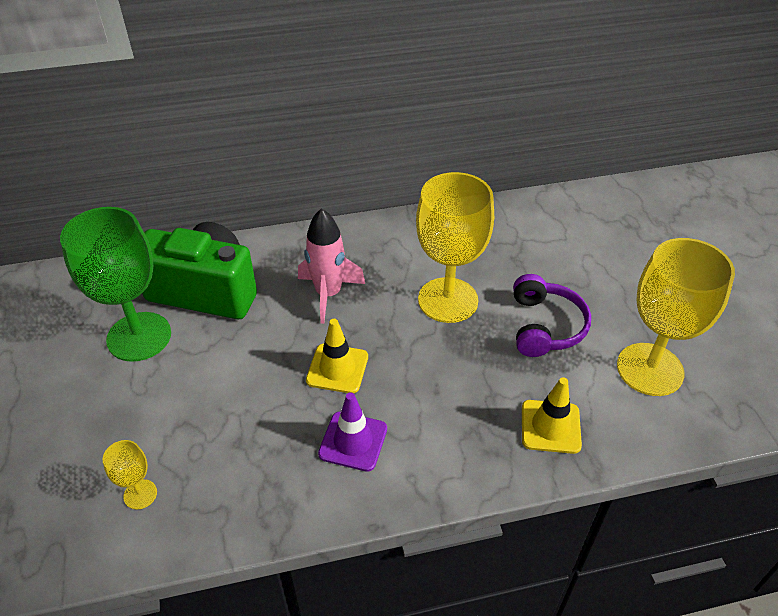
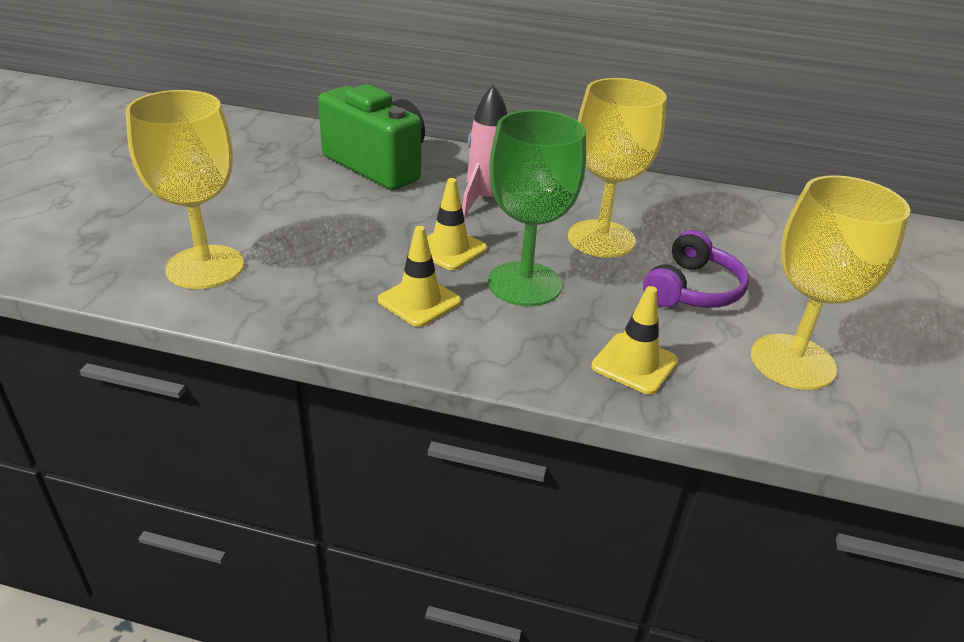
camera: 25 degrees right, 10 degrees down
(139, 336) = (297, 175): green goblet -> green goblet (524, 284)
(140, 494) = (205, 267): yellow goblet -> yellow goblet, size x2.28
(353, 441) = (419, 301): purple traffic cone -> yellow traffic cone

